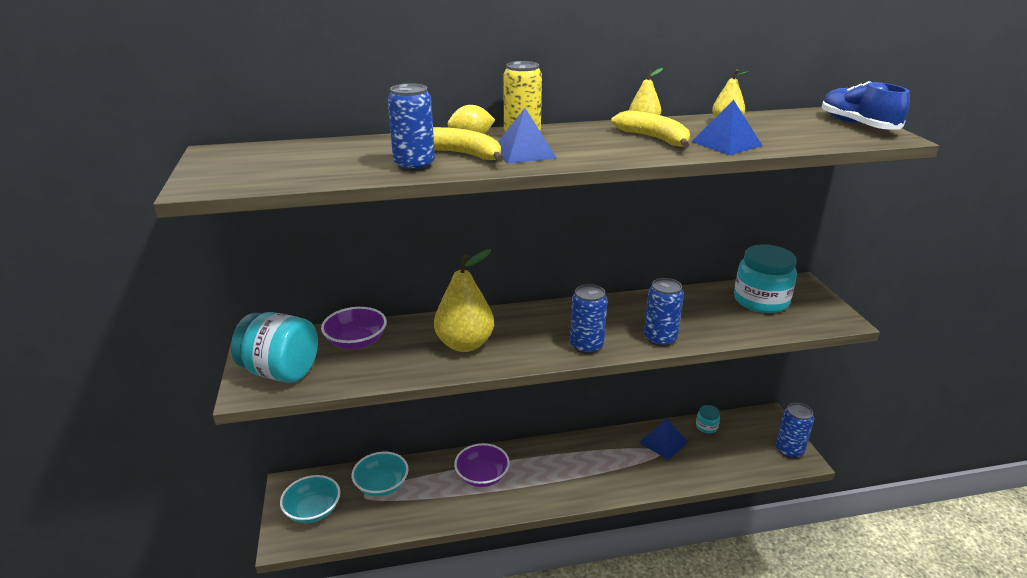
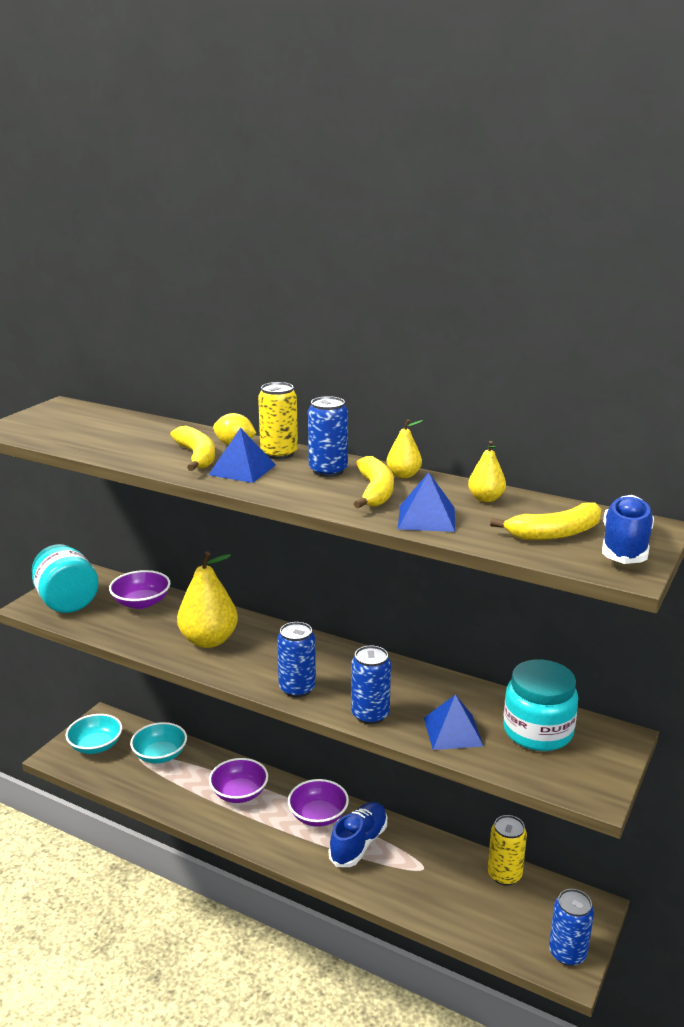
camera: 40 degrees right, 5 degrees down
(414, 165) = (146, 455): blue can -> blue can (328, 471)
(557, 458) = (318, 815): none -> purple bowl
(605, 460) = (358, 844): none -> blue shoe
(663, 442) = (437, 861): blue pyramid -> blue pyramid (453, 731)
(706, 427) = (504, 874): turquoise jar -> yellow can
(811, 129) = (555, 533): none -> yellow banana

